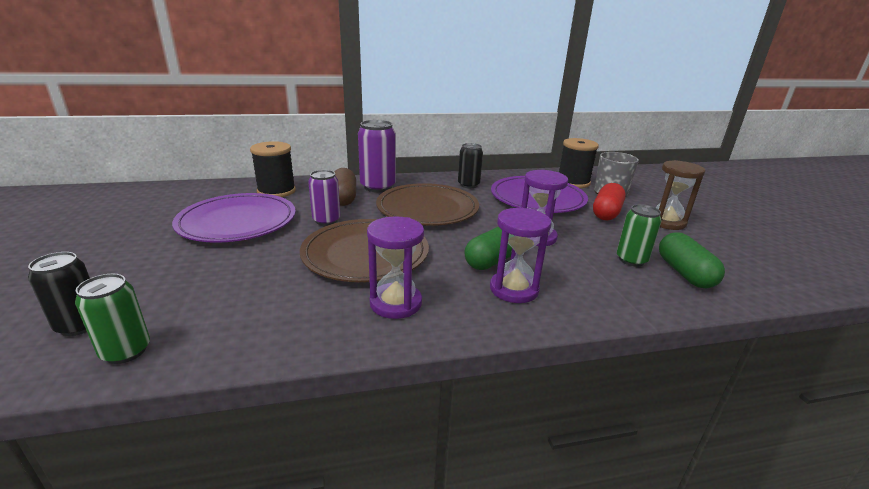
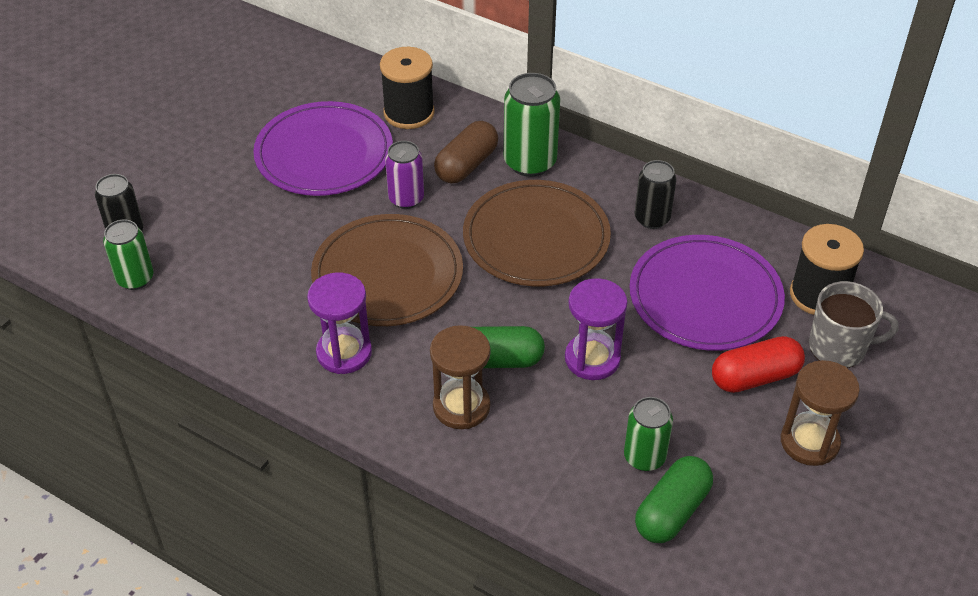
camera: 45 degrees right, 20 degrees up
(378, 187) = (530, 162): purple can -> green can
(514, 289) = (461, 406): purple hourglass -> brown hourglass

